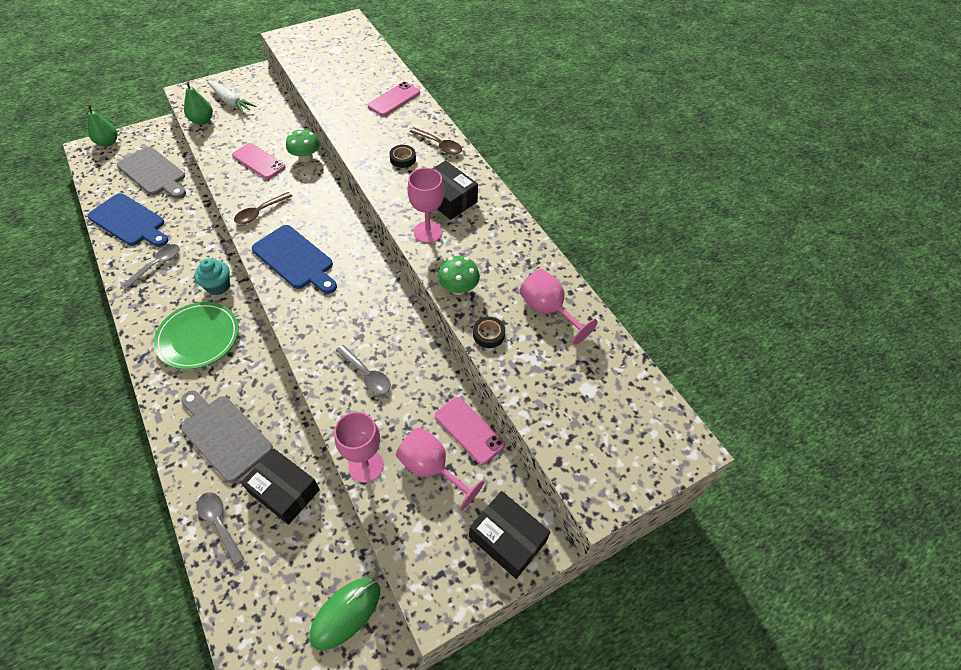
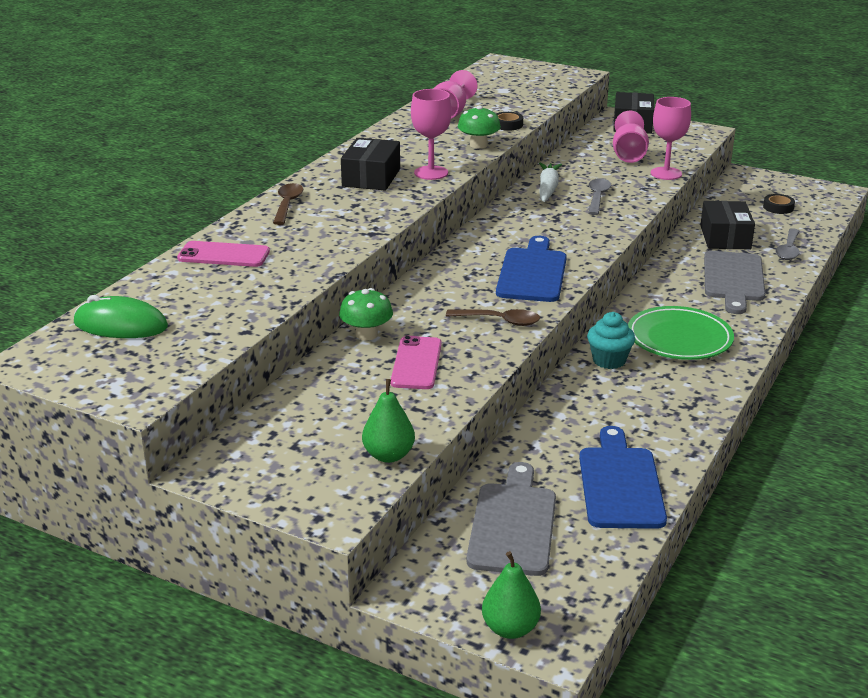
camera: 120 degrees left, 25 degrees down
(157, 264) = (643, 417): grey spoon -> none
(231, 102) = (312, 454): white carrot -> white carrot (547, 189)
(346, 613) = (751, 189): green mouse -> green mouse (121, 325)
(403, 159) = (337, 215): black tape -> black tape (778, 207)
(469, 430) = (579, 152): pink phone -> none

